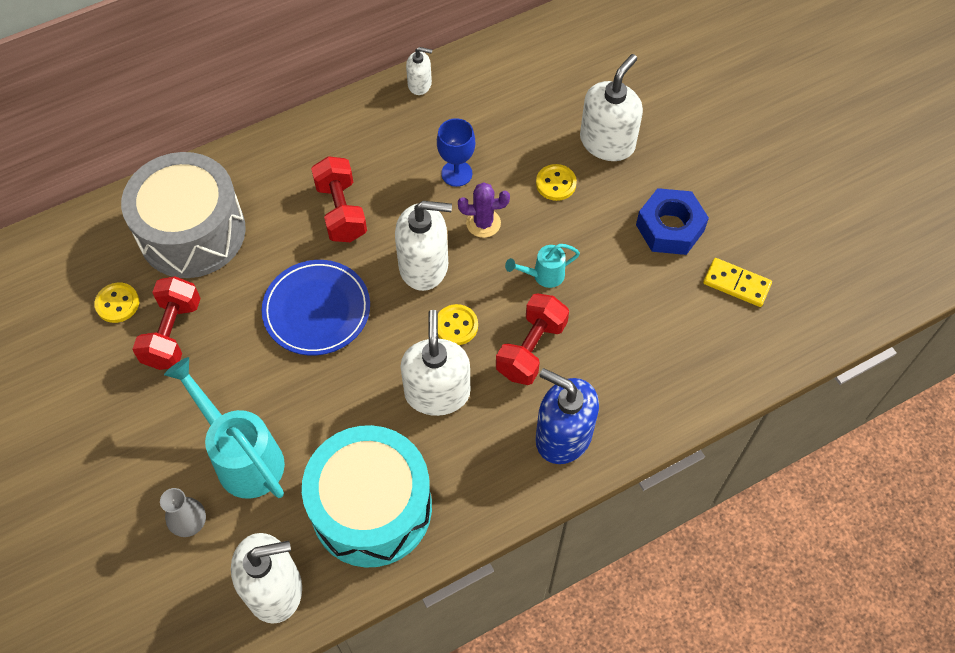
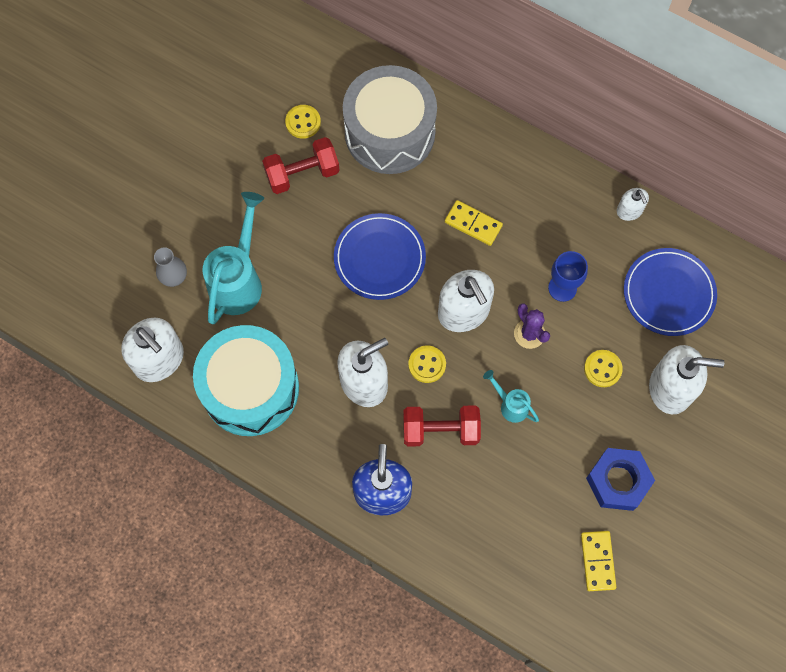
camera: 60 degrees right, 10 degrees up
(341, 211) = (473, 224): red dumbbell -> yellow domino
(518, 97) = (668, 293): none -> blue plate

